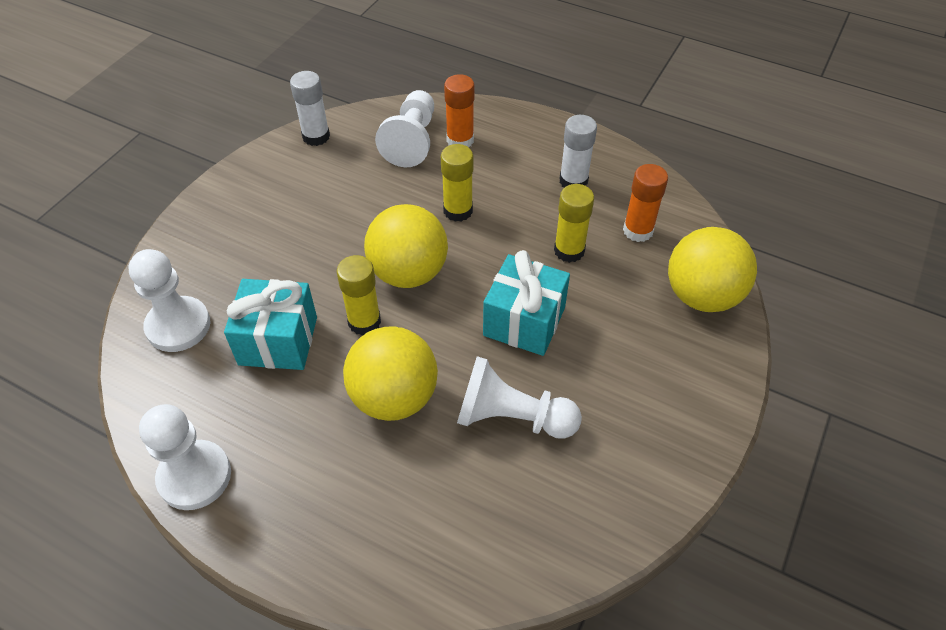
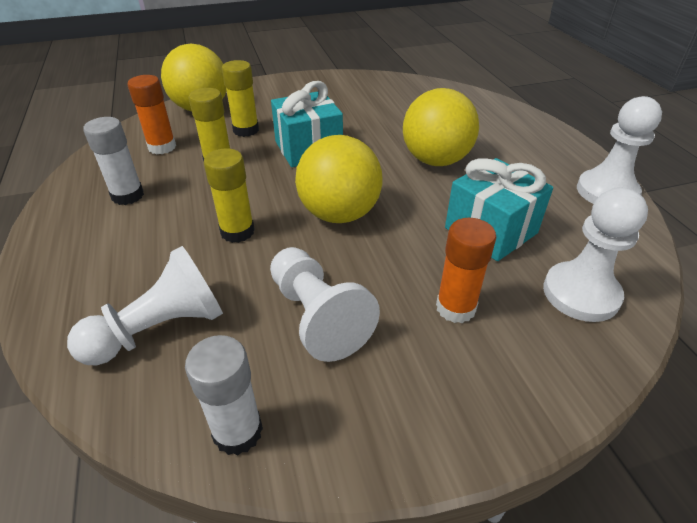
camera: 135 degrees left, 10 degrees down
(364, 322) = (410, 205): yellow glue stick -> yellow glue stick (246, 130)
(460, 140) = (124, 293): orange glue stick -> orange glue stick (455, 308)
(511, 417) = (379, 122): white pawn -> white pawn (317, 316)

